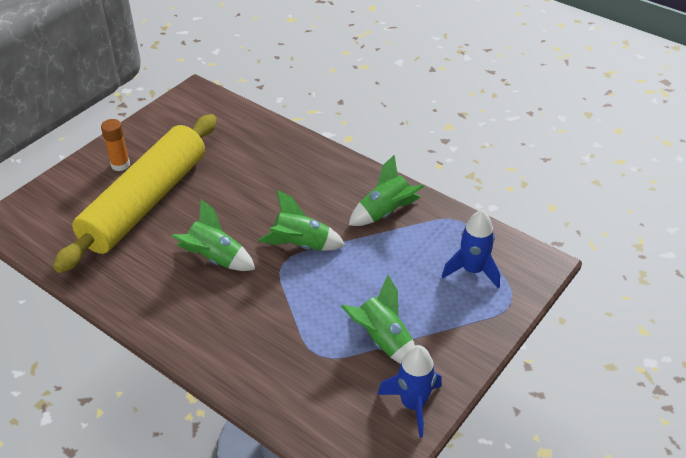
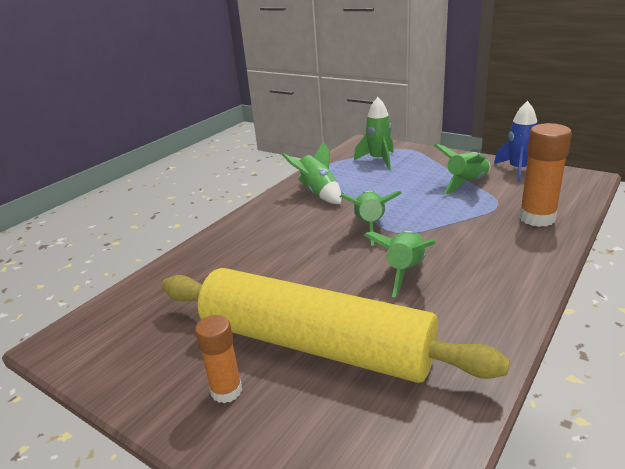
camera: 90 degrees left, 15 degrees down
(279, 379) = (537, 218): none -> orange glue stick
(472, 270) = (378, 160): blue rocket -> green rocket

